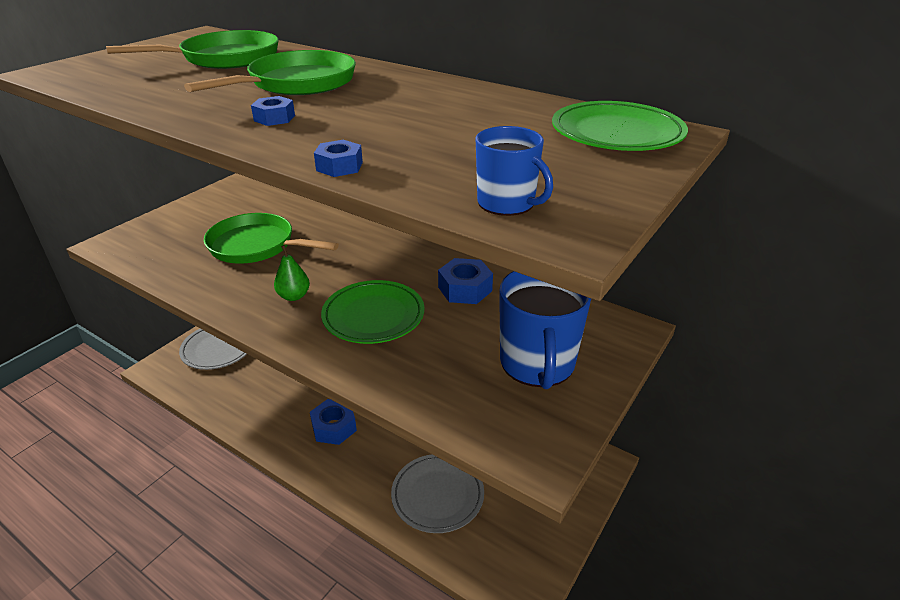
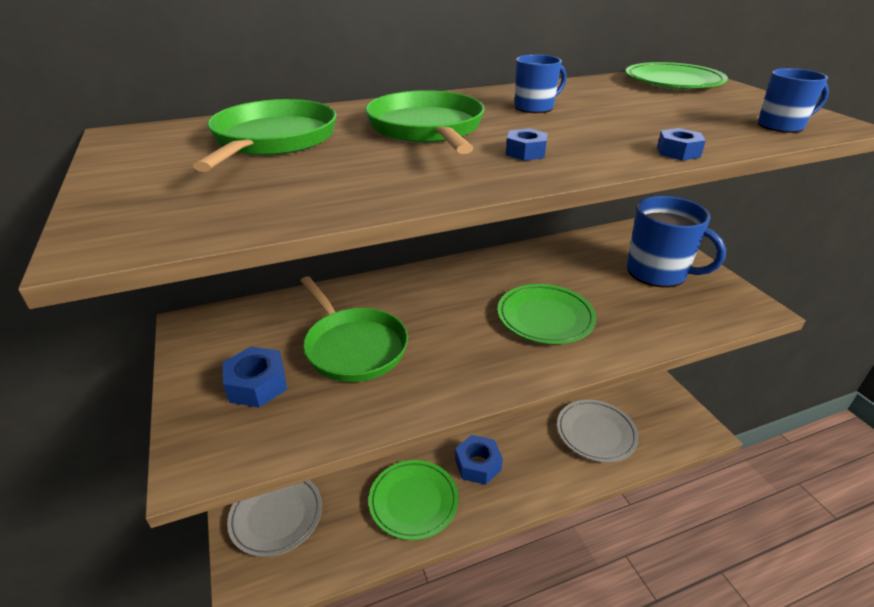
camera: 55 degrees left, 0 degrees up
(257, 246) = (353, 346): green pan -> green pan turned 90 degrees counterclockwise
(271, 407) = (413, 501): none -> green plate
(294, 296) = (474, 350): green pear -> none
(407, 100) = (535, 107): none -> blue mug
(465, 289) = (544, 265): blue nut -> blue nut (257, 385)

